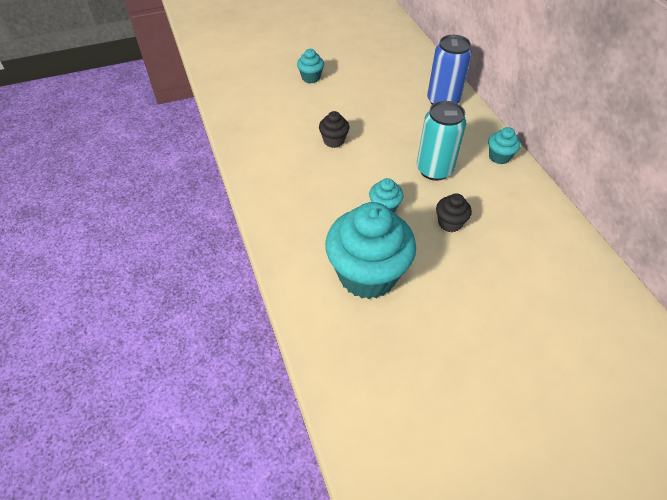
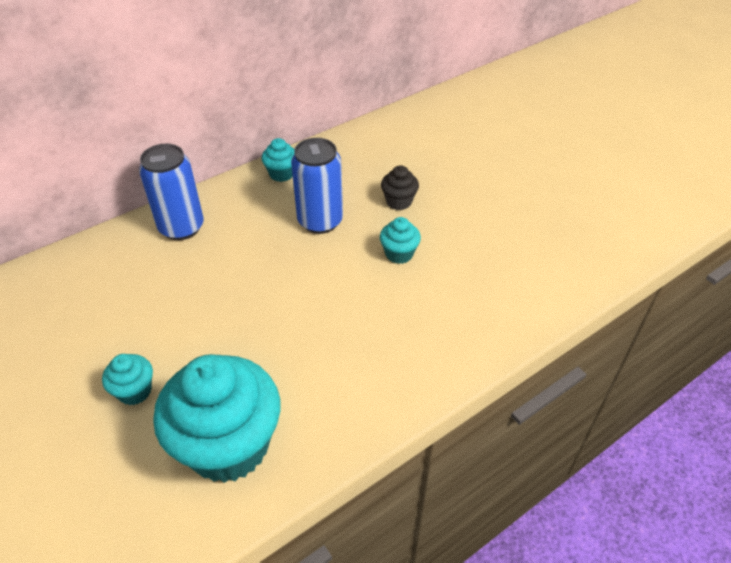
camera: 105 degrees left, 5 degrees down
(334, 141) = (293, 325): black cupcake -> none
(367, 274) = (498, 252): turquoise cupcake -> turquoise cupcake (228, 445)
(434, 170) = (320, 221): turquoise can -> blue can

